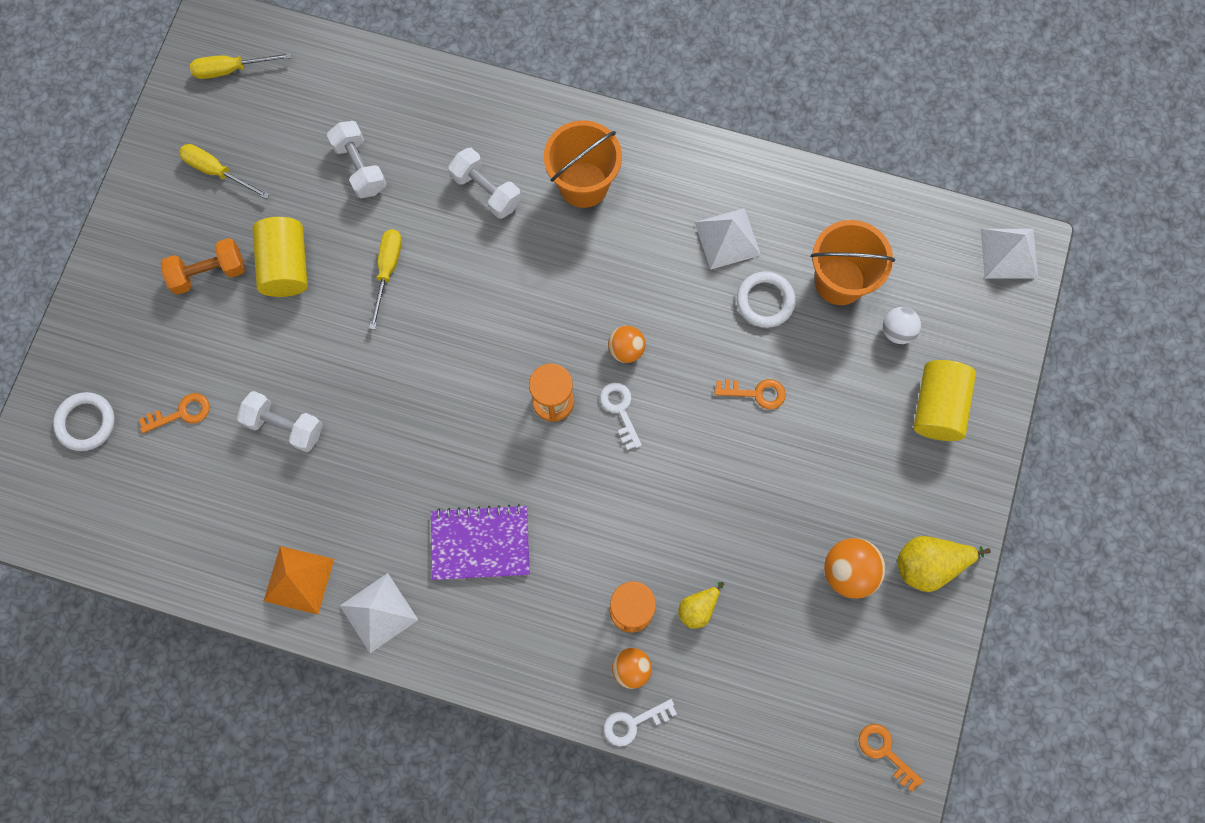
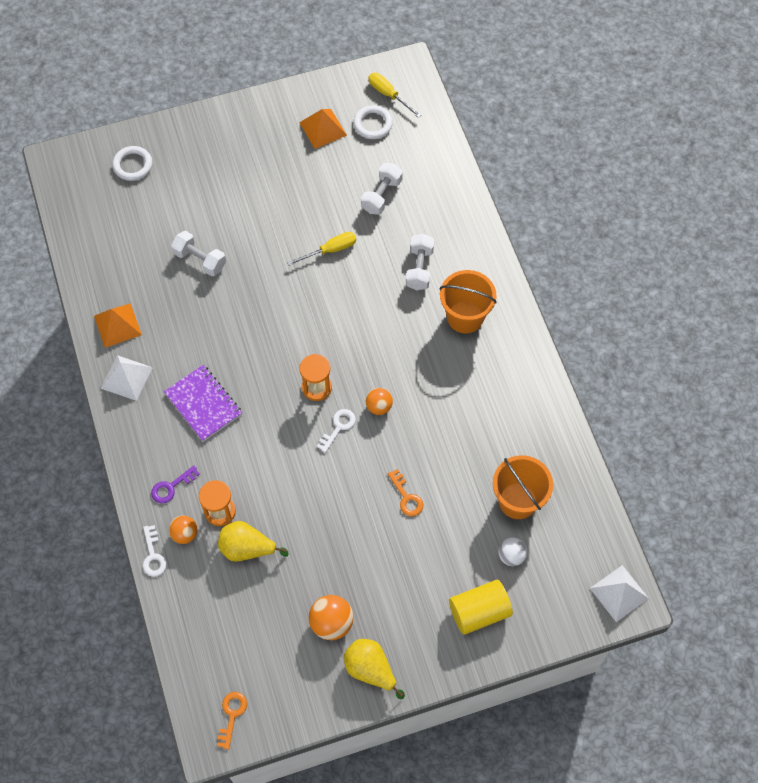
camera: 55 degrees right, 10 degrees down
(181, 413) = (171, 205): orange key -> none
(209, 273) = (260, 164): orange dumbbell -> none
(217, 171) = (322, 128): yellow screwdriver -> orange pyramid
(284, 426) = (200, 260): white dumbbell -> white dumbbell turned 45 degrees counterclockwise
(286, 266) = (294, 198): yellow cylinder -> none
(561, 647) = (171, 487): none -> purple key
(633, 723) = (153, 555): white key -> white key turned 135 degrees counterclockwise
(698, 608) = (247, 548): yellow pear -> yellow pear, size x1.64
(727, 238) = (494, 418): white pyramid -> none
(765, 301) = (470, 465): white ring -> white ring (373, 124)

